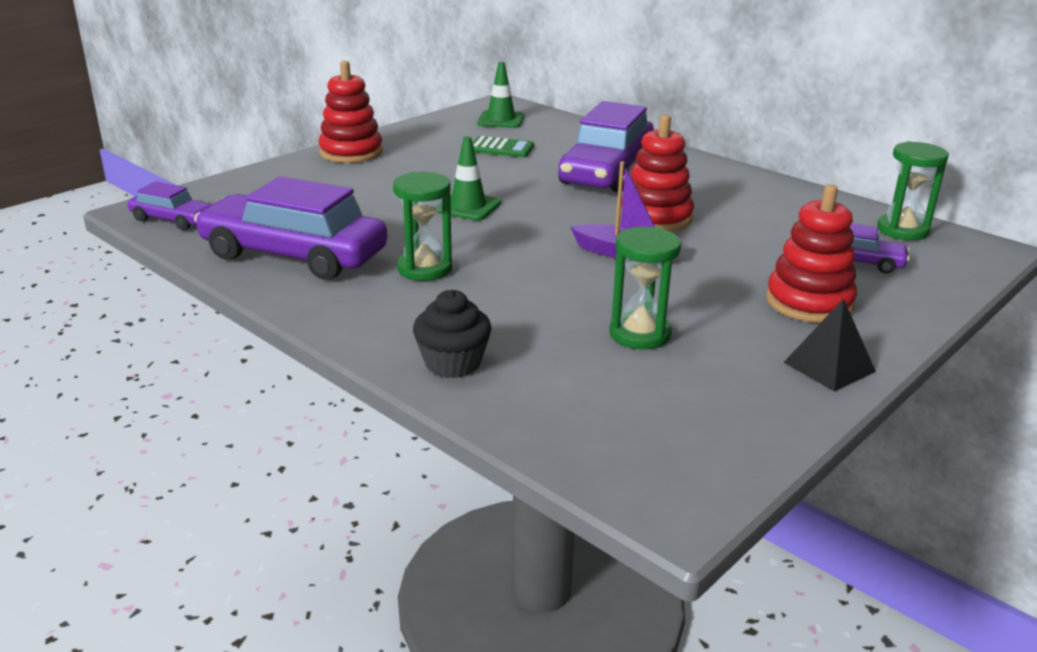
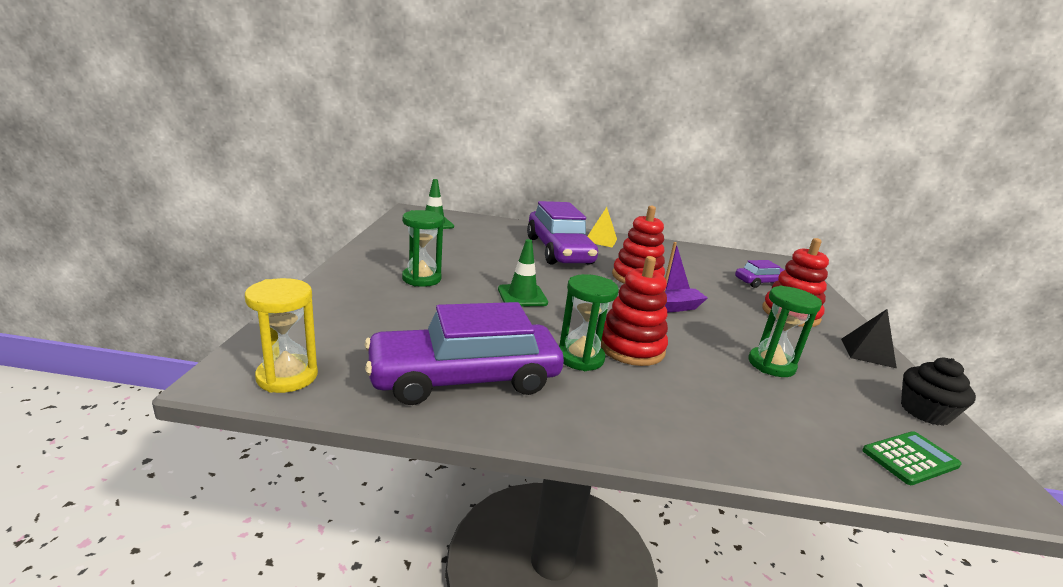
camera: 40 degrees left, 5 degrees down
(173, 220) = (287, 376): purple car -> yellow hourglass
(351, 152) = (362, 268): red stacking toy -> red stacking toy (631, 348)
(452, 363) = (732, 436): black cupcake -> black cupcake (924, 412)
(501, 148) = (468, 245): green calculator -> green calculator (910, 458)
(697, 169) = (600, 240): none -> yellow pyramid
(902, 230) = (743, 259): green hourglass -> green hourglass (421, 279)

